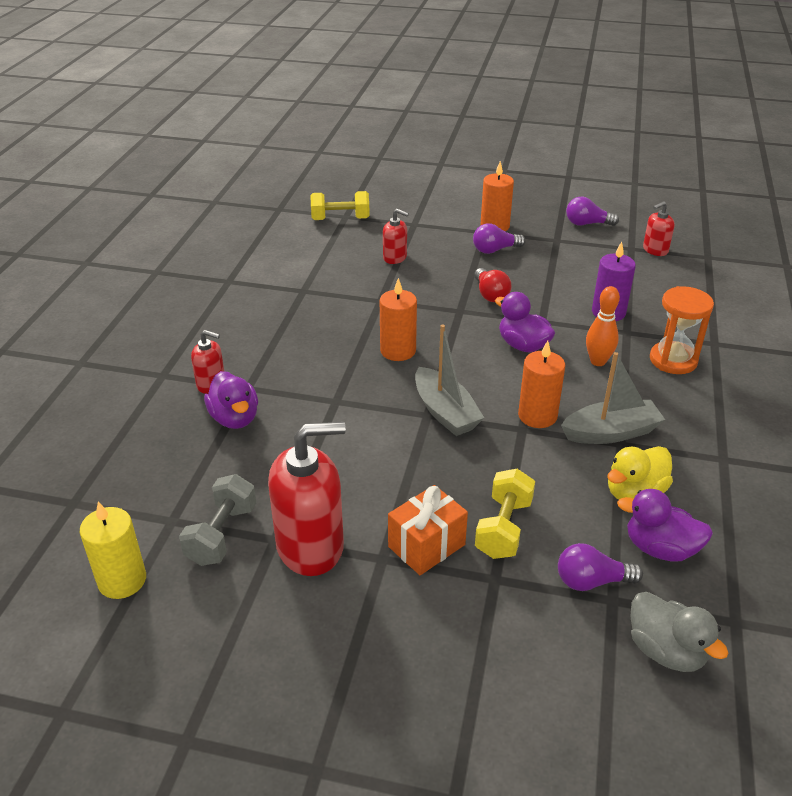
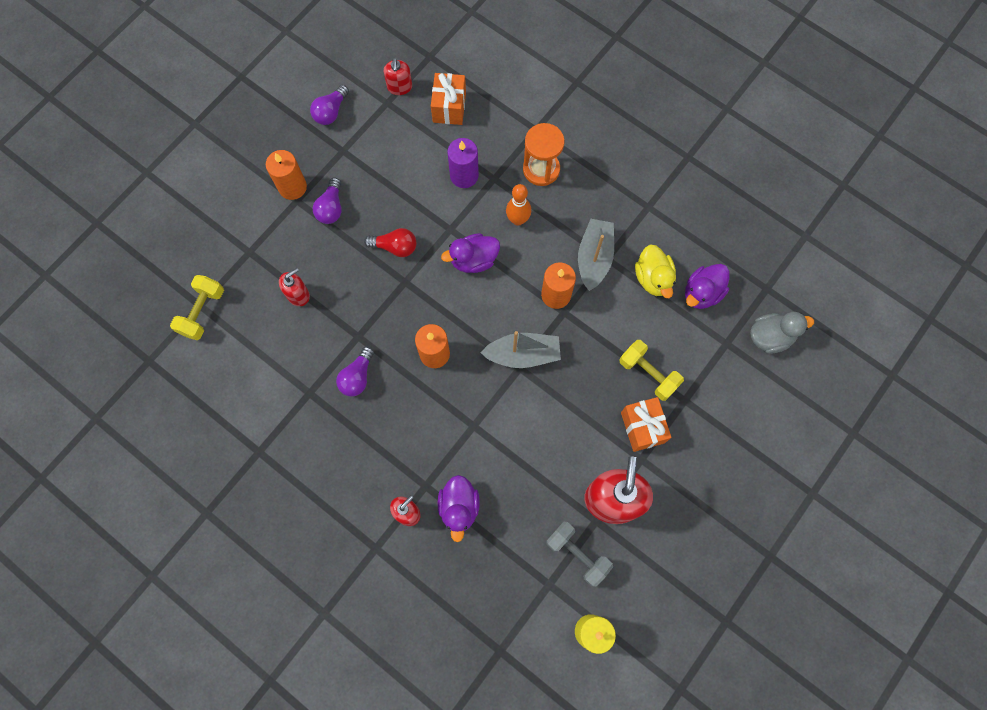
camera: 65 degrees left, 35 degrees up
(235, 418) = (459, 507): purple duck -> purple duck turned 90 degrees clockwise
(591, 581) = (709, 347): purple light bulb -> purple light bulb (357, 377)
(670, 282) = (449, 107): none -> orange gift

